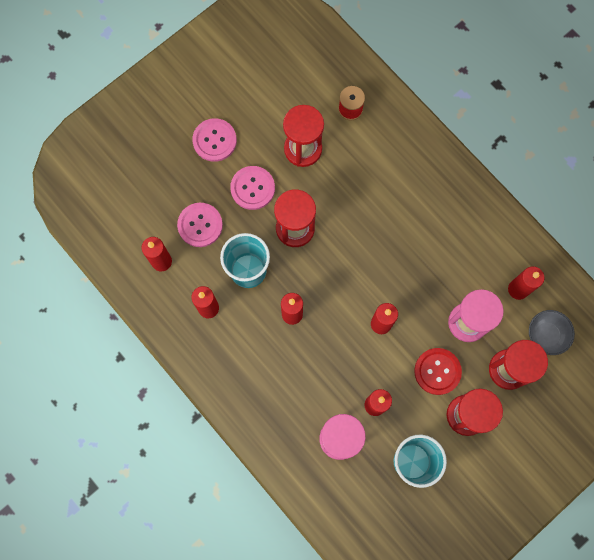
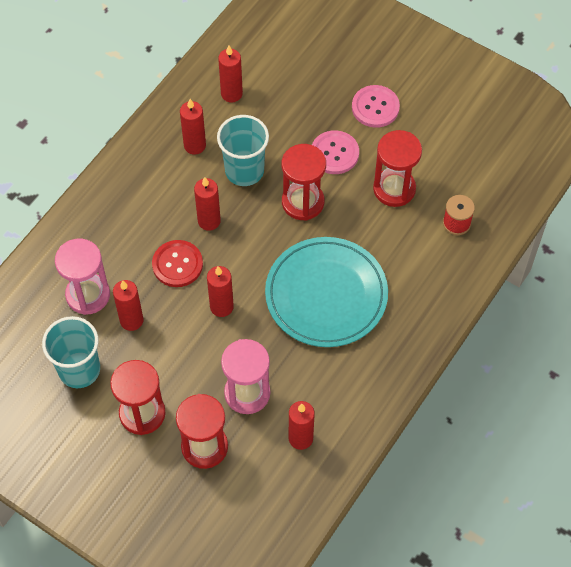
camera: 75 degrees right, 15 degrees down
(200, 225) = (279, 117): pink button -> none
(391, 233) = (326, 295): none -> turquoise plate
(437, 371) = (183, 374): red button -> red button (177, 264)
(546, 335) = (255, 479): grey bowl -> none

